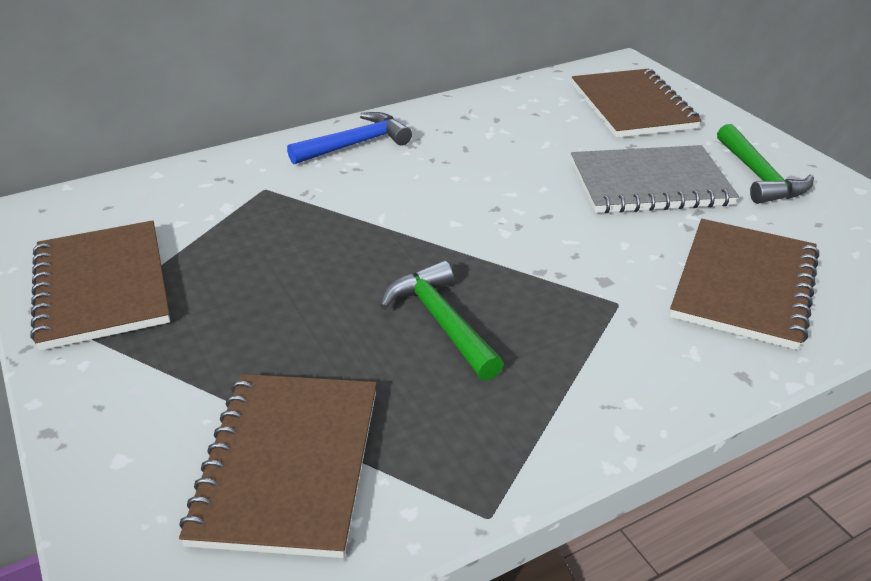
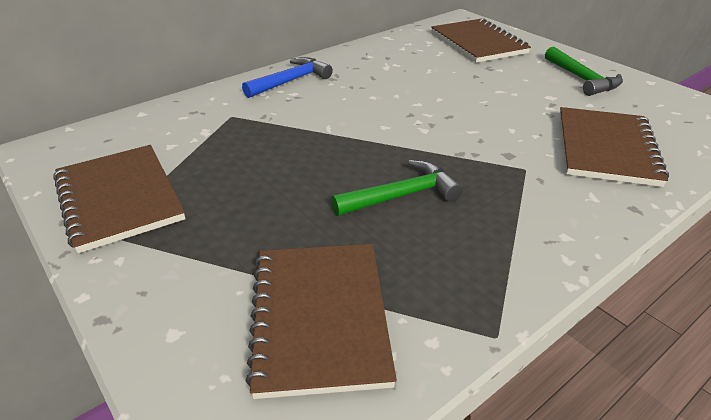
camera: 10 degrees left, 0 degrees up
(441, 322) = (401, 195): green hammer -> green hammer turned 105 degrees clockwise
(649, 183) = (511, 89): grey notebook -> none

